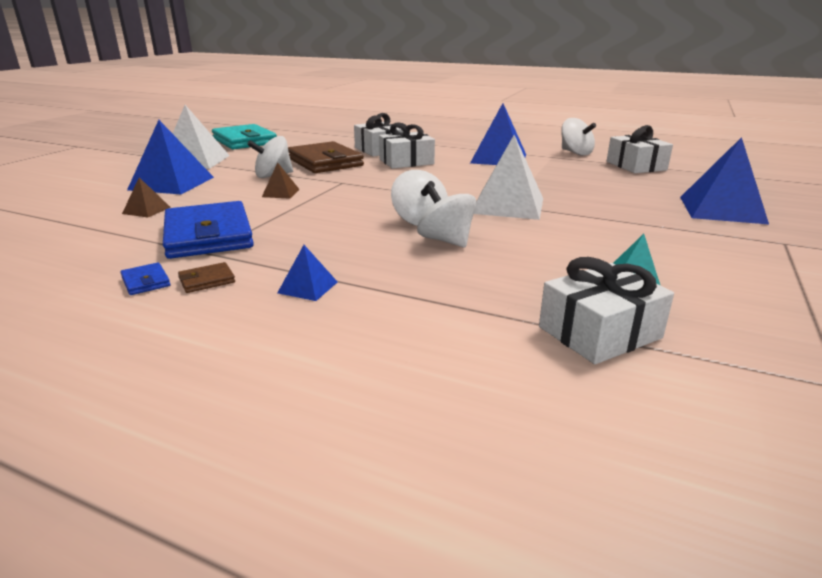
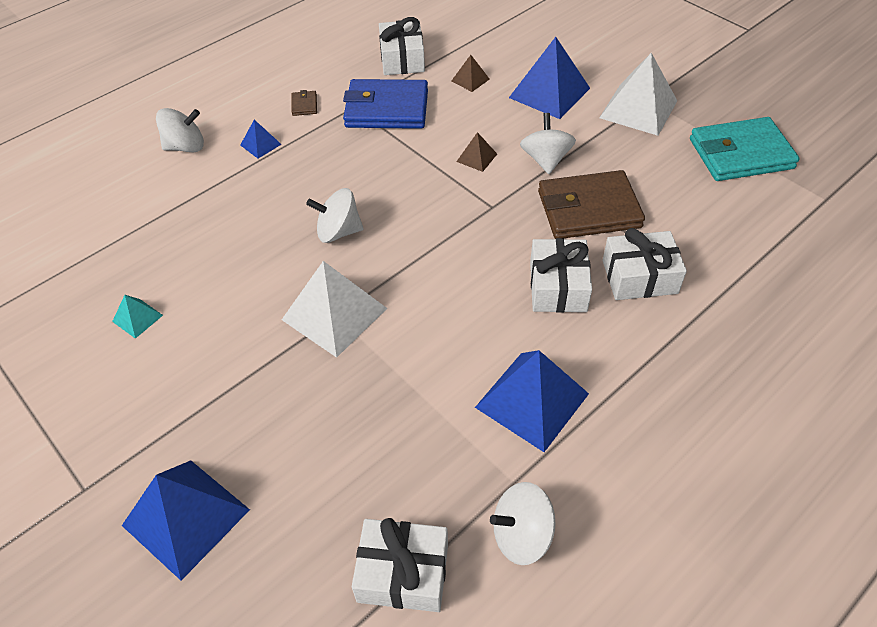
camera: 115 degrees right, 25 degrees up
(146, 282) = (322, 82): blue wallet -> none
(446, 241) = (282, 233): white spinning top -> white spinning top (186, 147)
(599, 332) = (100, 252): white gift -> white gift (402, 59)

